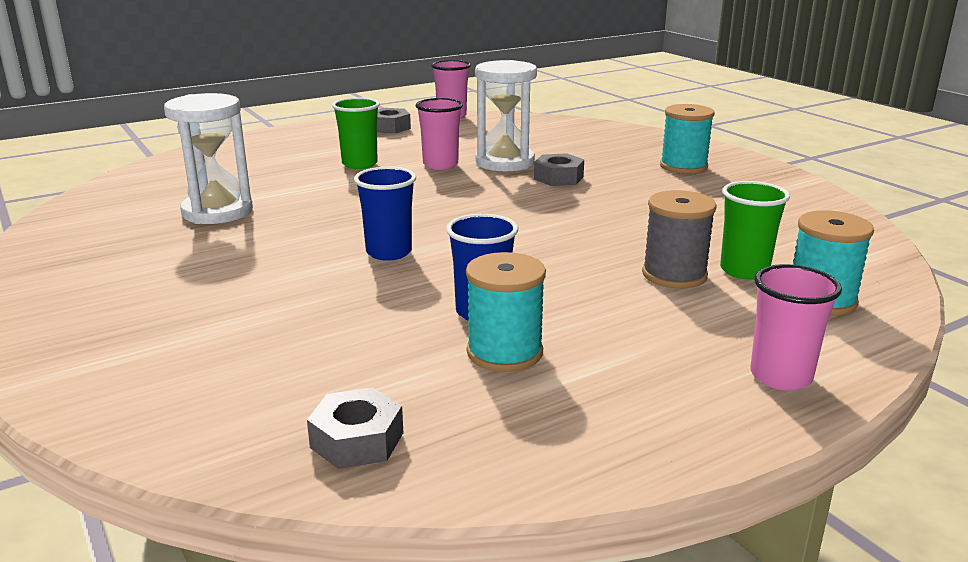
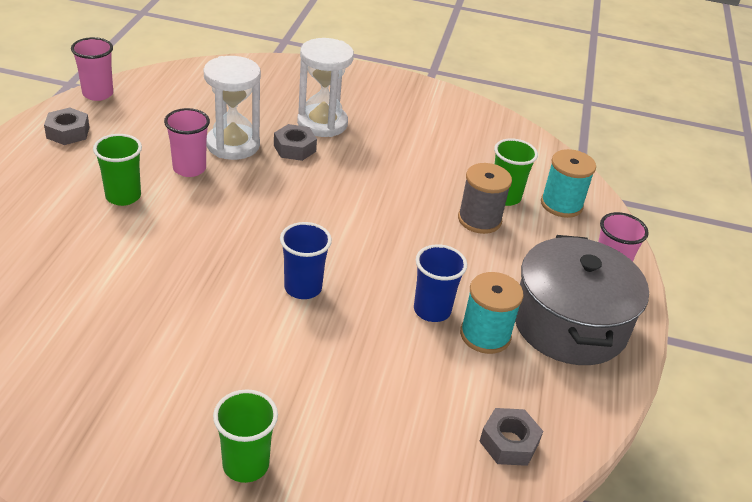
camera: 50 degrees left, 15 degrees up
(119, 326) = (245, 465): none -> green cup
(217, 212) = (104, 314): white hourglass -> white hourglass (322, 123)
(635, 391) = (569, 324): none -> grey pot
(683, 166) = (354, 100): turquoise spool -> none

